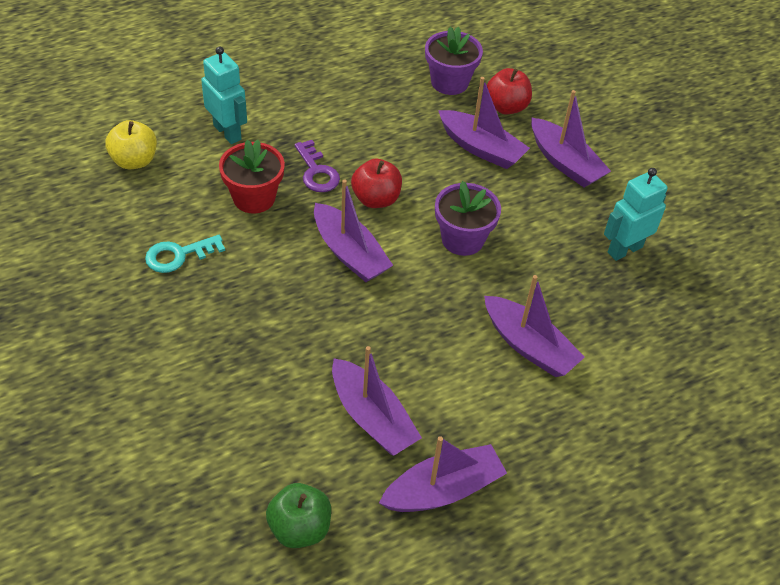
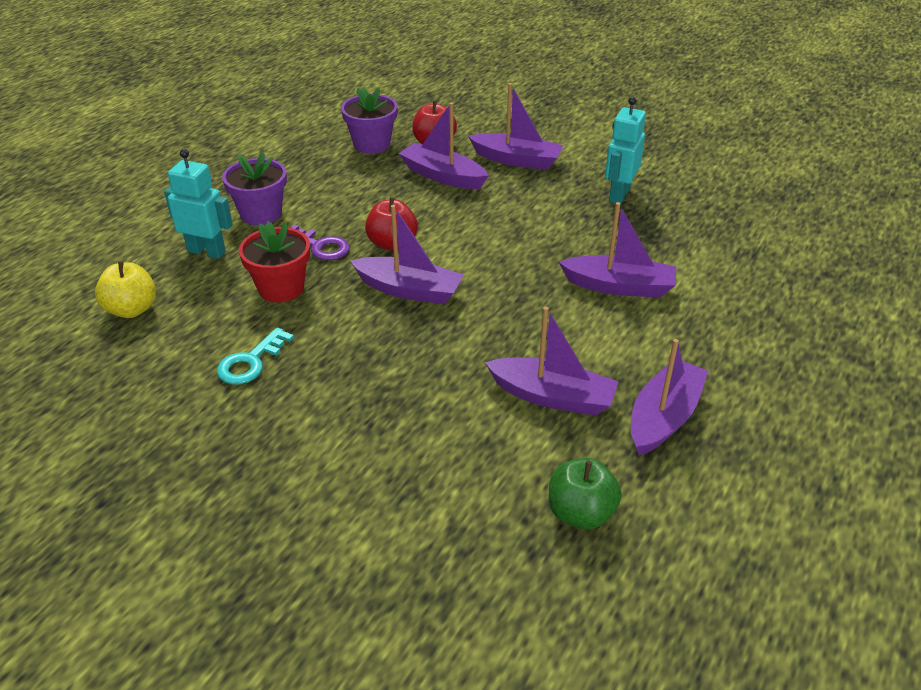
camera: 30 degrees left, 10 degrees down
(462, 239) = (492, 240): purple flower pot -> purple flower pot (261, 214)
(481, 148) = (443, 176): purple boat -> purple boat turned 150 degrees counterclockwise

